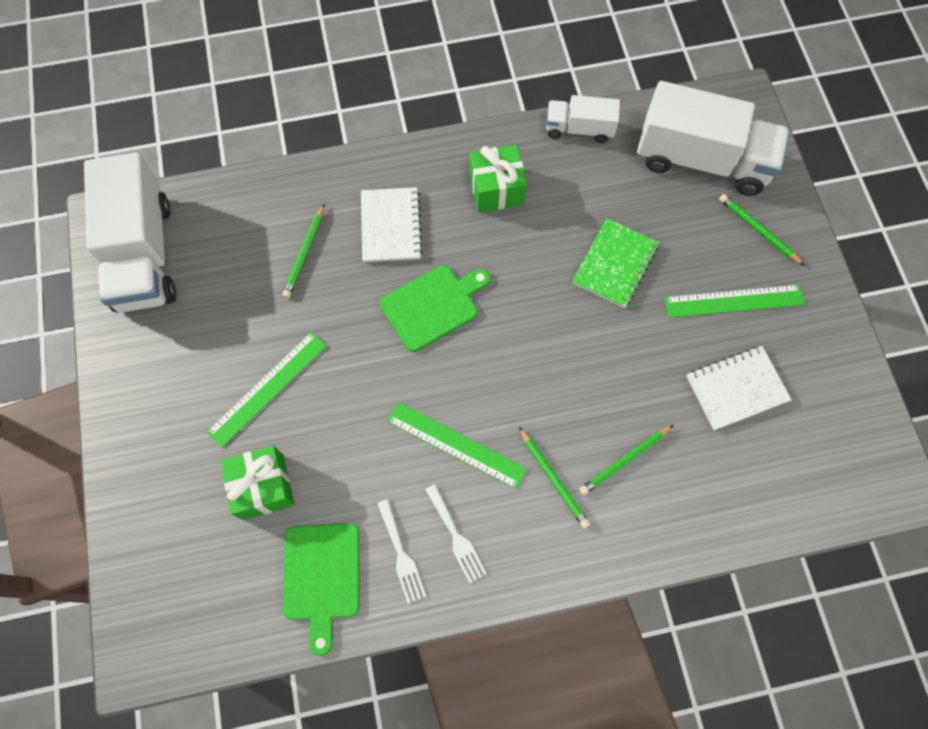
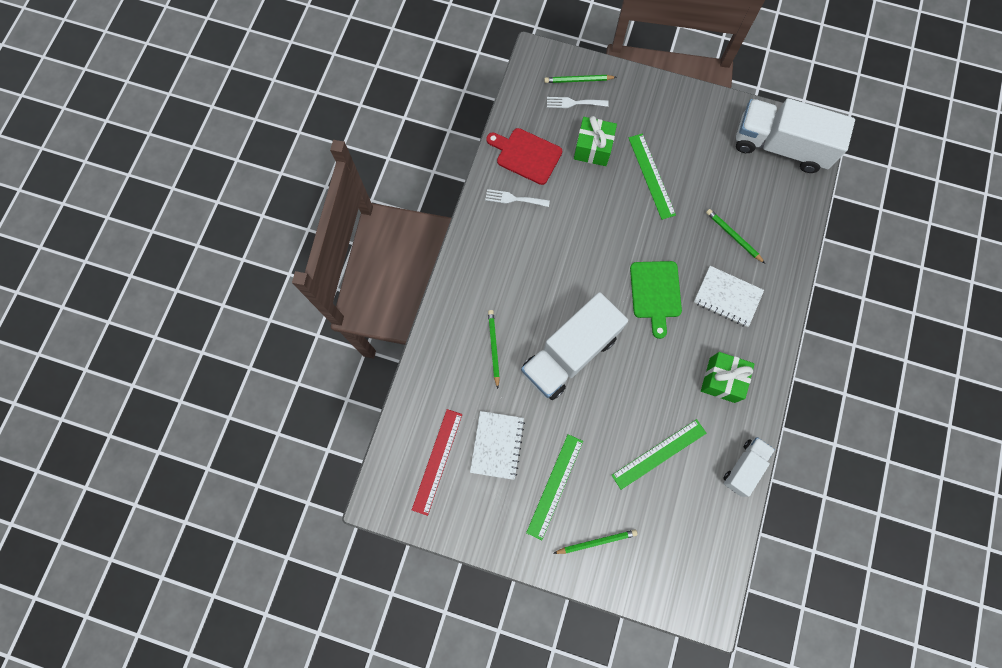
camera: 120 degrees right, 5 degrees up
(322, 577) = (526, 155): green cutting board -> red cutting board
(456, 444) = (559, 259): green ruler -> green ruler (659, 454)
(456, 537) = (506, 231): white fork -> white fork (574, 103)
(553, 479) = (507, 301): green pencil -> green pencil (578, 80)
(614, 264) = (624, 424): green notebook -> none
(701, 160) = (673, 541): white truck -> white truck (569, 354)
(804, 447) = (437, 461): none -> red ruler

